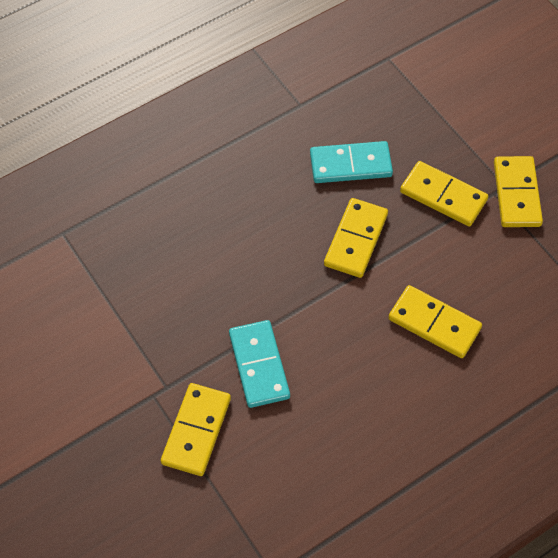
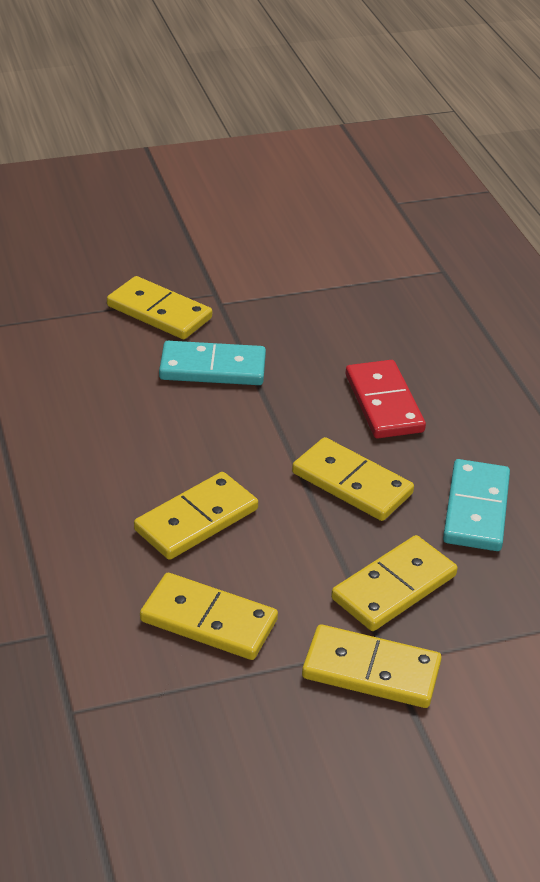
camera: 105 degrees right, 20 degrees down
(258, 239) = (383, 403): none -> red domino
(520, 289) = (208, 621): none -> yellow domino

